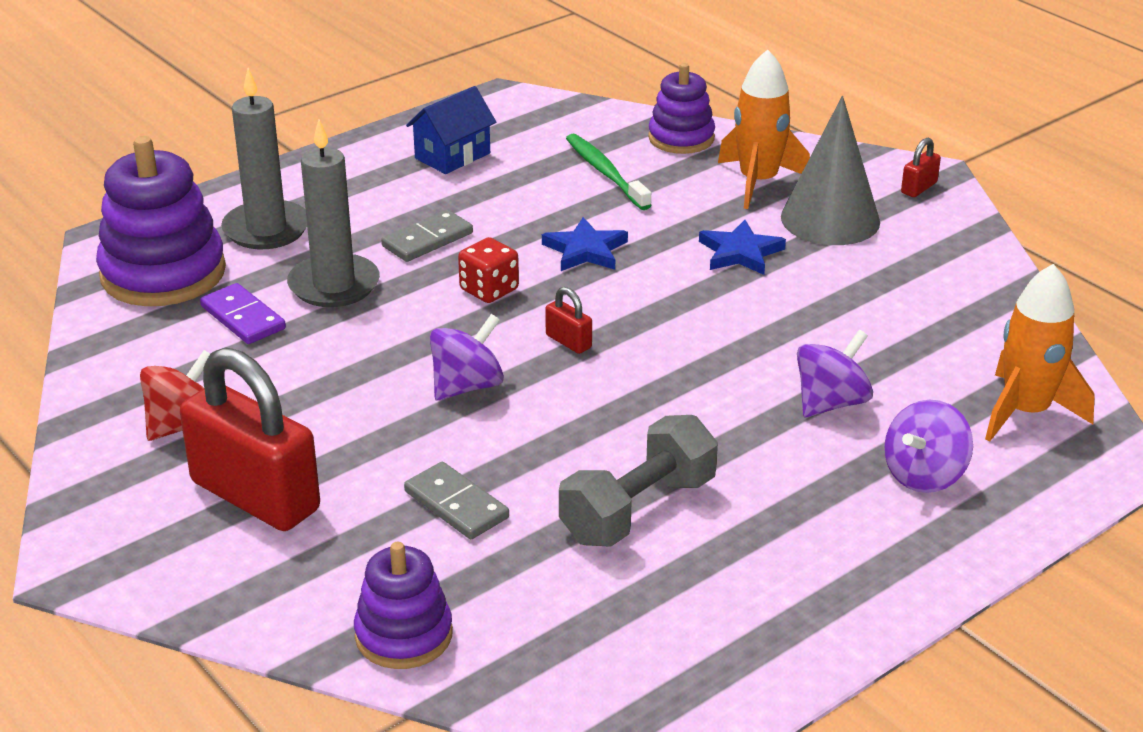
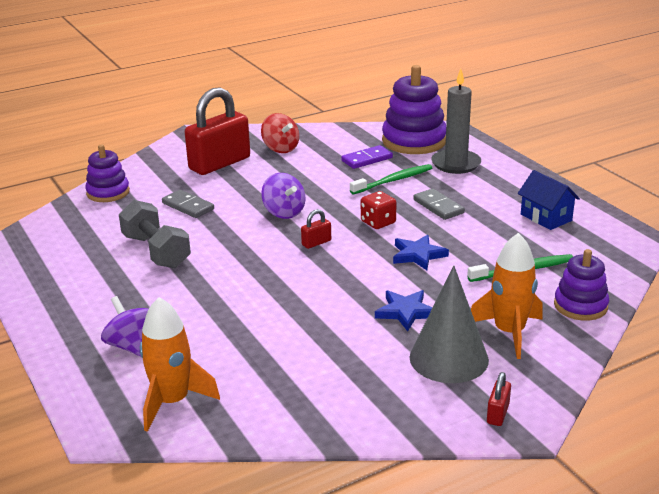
camera: 100 degrees right, 5 degrees down
(334, 285) = (393, 181): grey candle -> green toothbrush
(456, 504) = (188, 206): grey domino -> grey domino turned 75 degrees clockwise
(831, 403) = (218, 323): purple spinning top -> none
(919, 188) = (498, 414): red padlock -> red padlock turned 60 degrees clockwise

